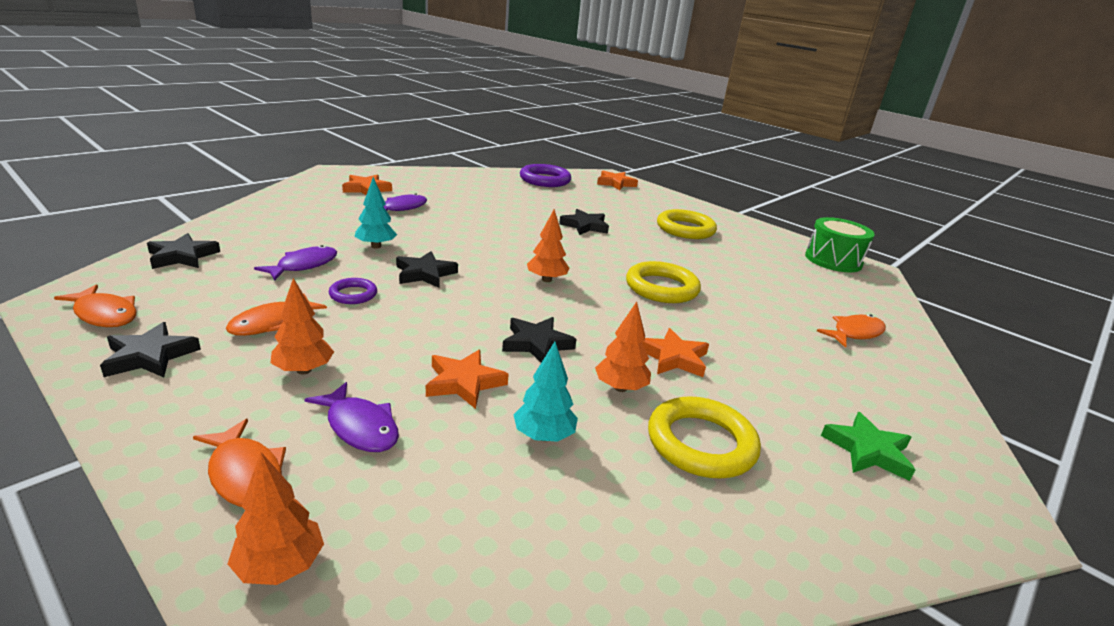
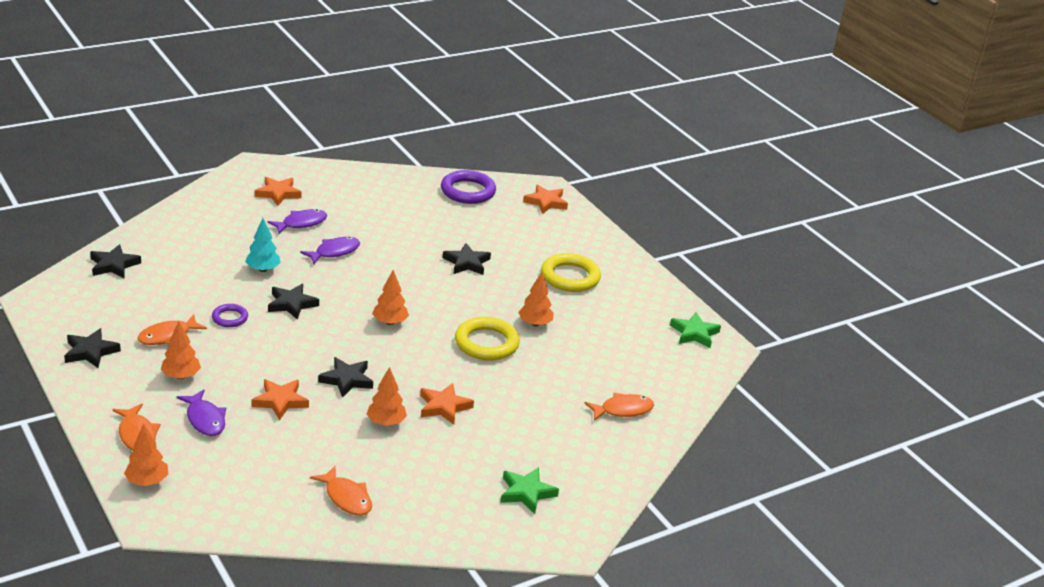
camera: 15 degrees right, 5 degrees up
(105, 314) = (63, 314): orange fish -> orange fish (346, 498)
(303, 265) = (200, 284): purple fish -> purple fish (334, 252)
(543, 436) = (313, 444): turquoise tree -> none
(691, 266) = (535, 323): none -> orange tree
(701, 443) = (413, 467): yellow ring -> none
(833, 260) = (694, 333): green drum -> green star

